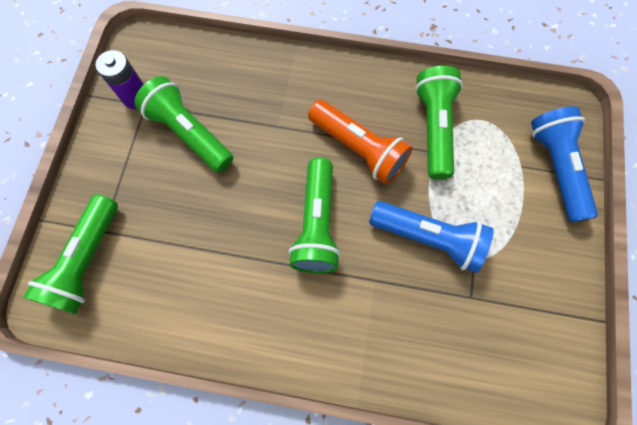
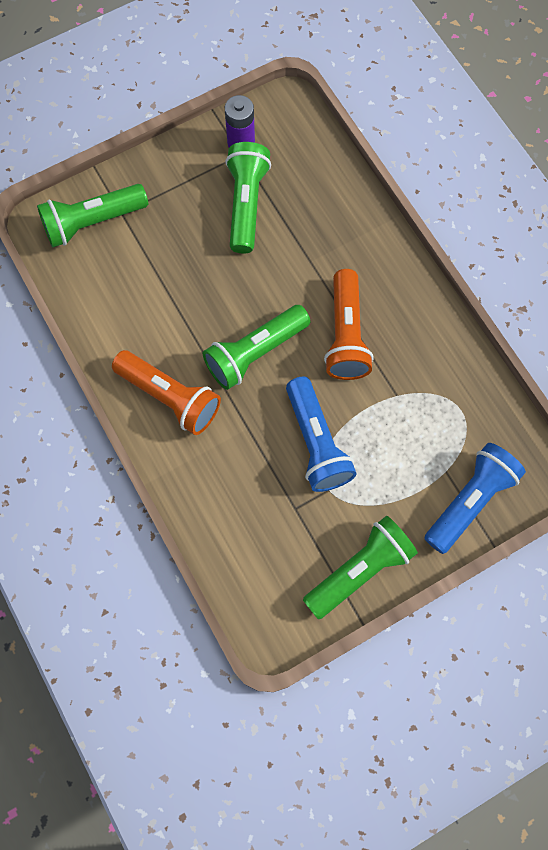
camera: 50 degrees right, 0 degrees up
(297, 321) = (170, 397): none -> orange flashlight
(434, 128) = (417, 378): green flashlight -> green flashlight (359, 570)

